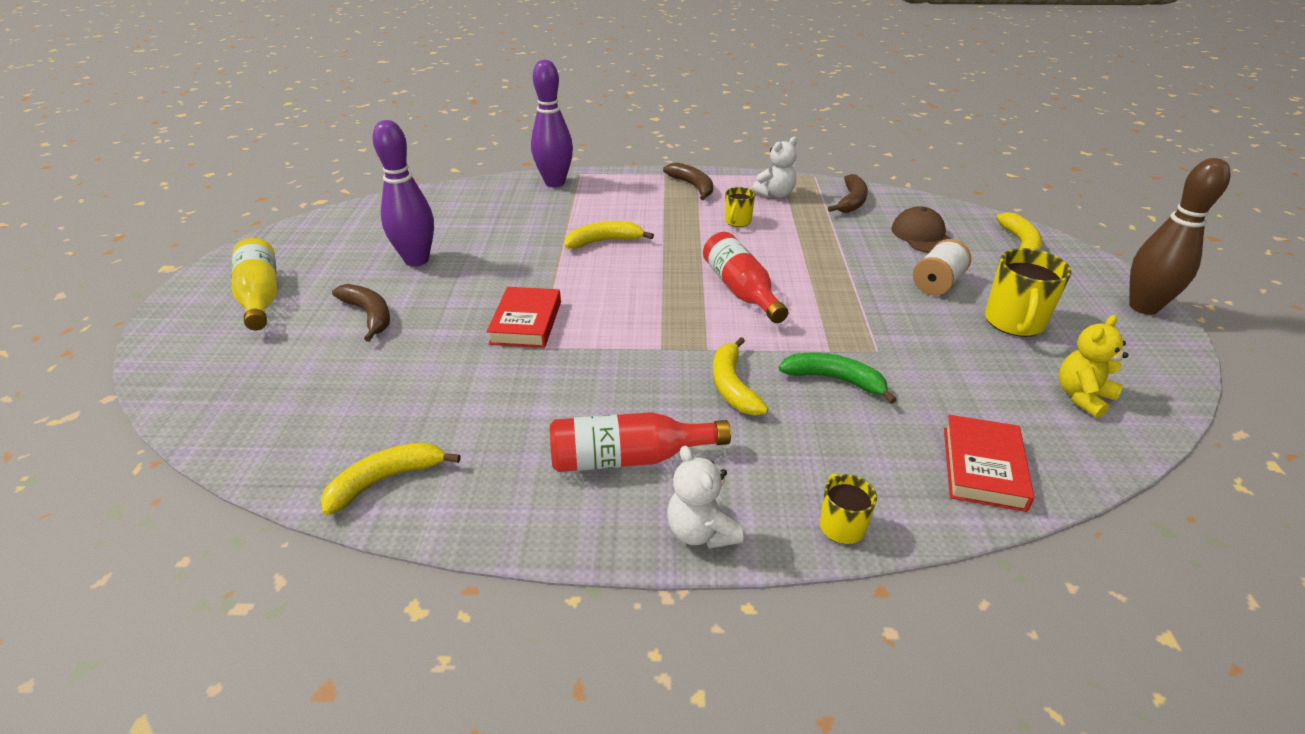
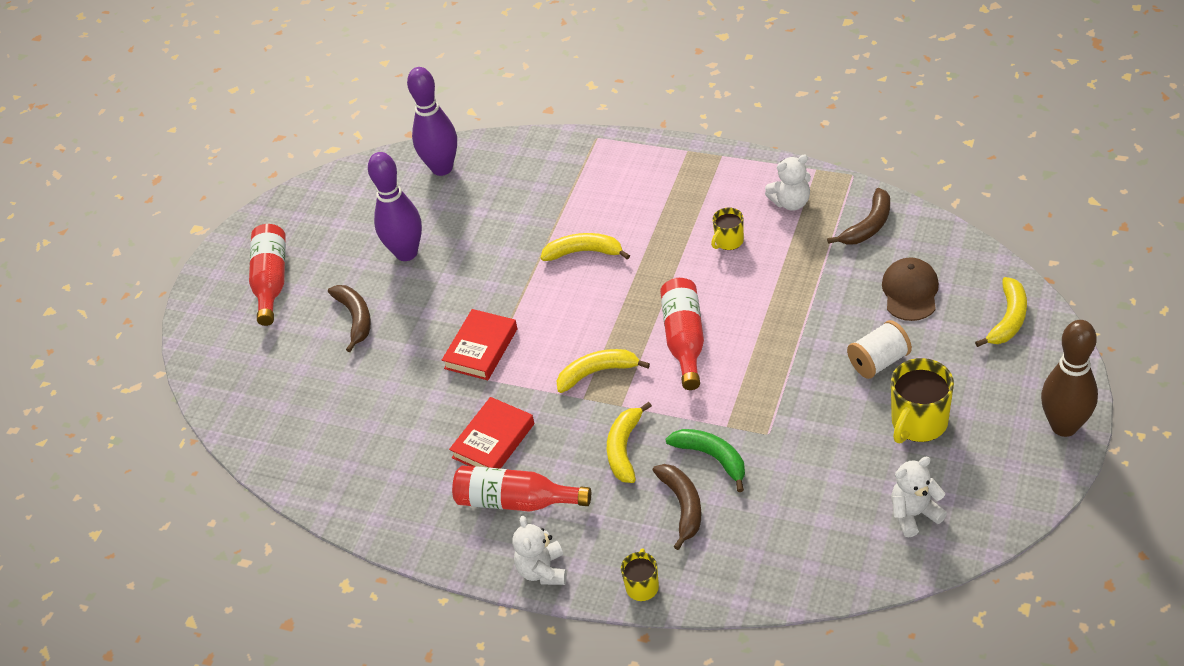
camera: 25 degrees right, 10 degrees up
(261, 297) = (271, 281): yellow bottle -> red bottle
(385, 480) = (342, 486): yellow banana -> yellow banana (597, 373)
(555, 183) = (566, 151): purple bowling pin -> purple bowling pin (442, 168)
(692, 186) = (708, 176): brown banana -> brown banana (682, 506)
(983, 468) = (779, 562): red book -> red book (493, 441)
(1082, 397) = (914, 514): yellow teddy bear -> white teddy bear

